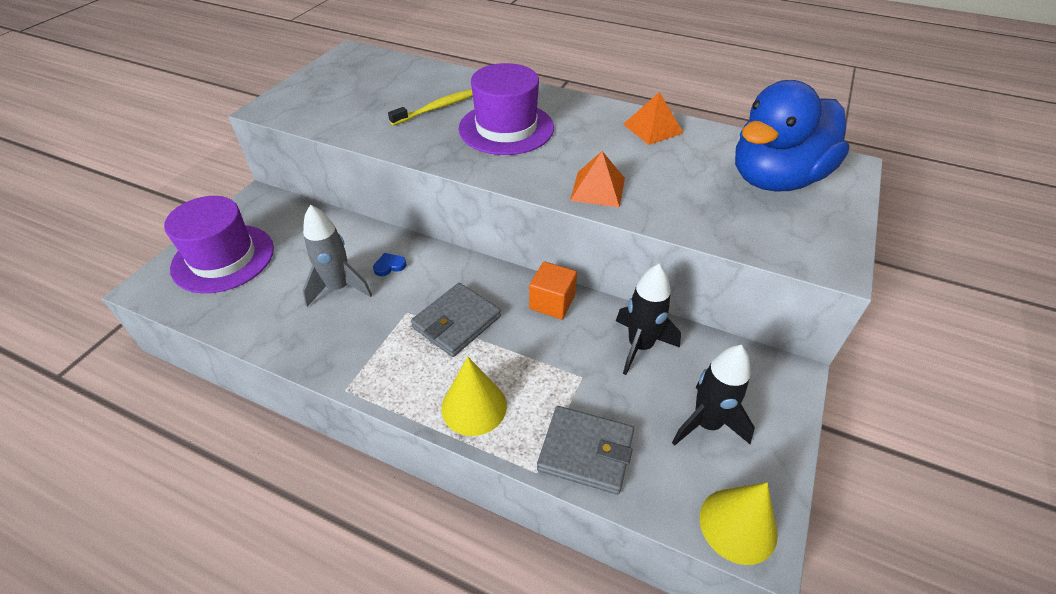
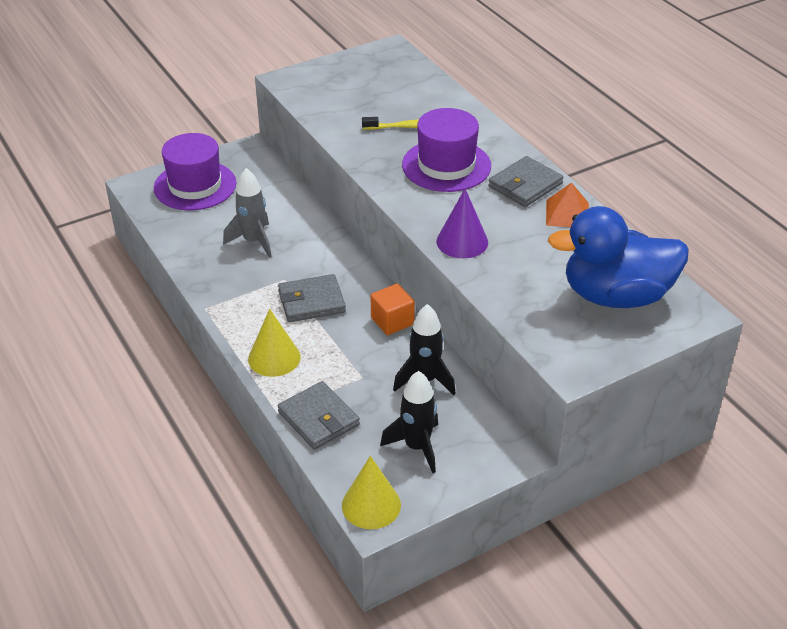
camera: 35 degrees right, 5 degrees down
(389, 266) = (300, 242): blue heart -> none
(591, 119) = (525, 185): none -> grey wallet
(597, 189) = (462, 241): orange pyramid -> purple cone

